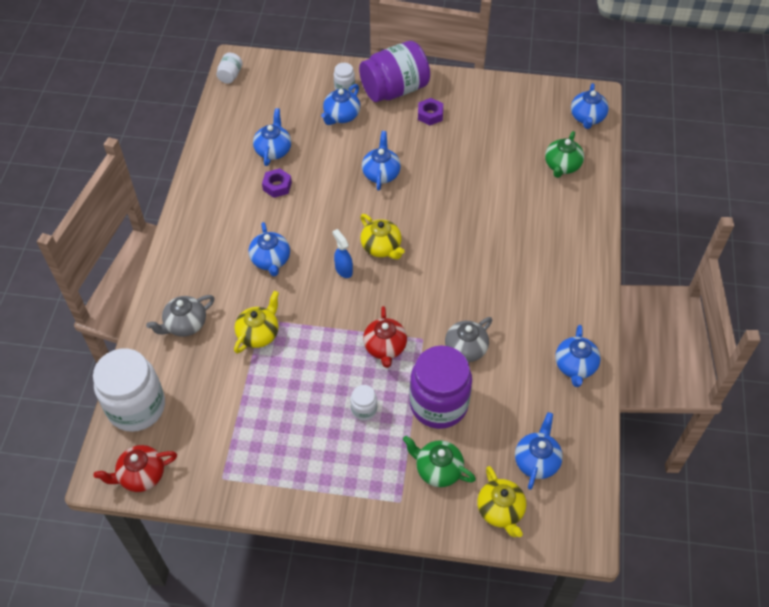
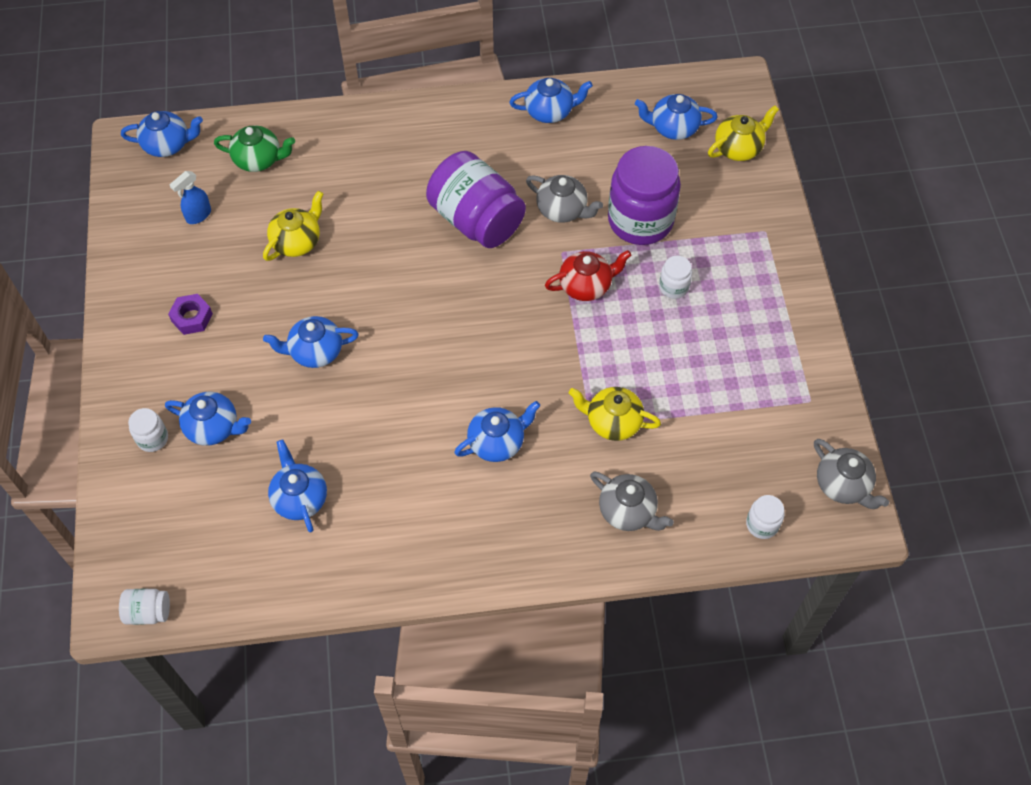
camera: 105 degrees left, 5 degrees up
(136, 407) = (762, 524): white jar -> white jar, size x0.44
(141, 475) = (843, 485): red teapot -> grey teapot
(273, 150) = (300, 498): blue teapot -> blue teapot turned 75 degrees clockwise
(277, 186) = (367, 473): purple nut -> none
(343, 269) = (487, 355): blue spray bottle -> blue spray bottle (198, 215)
(381, 247) = (440, 322): yellow teapot -> yellow teapot (297, 241)
(394, 90) = (147, 372): purple jar -> purple jar (476, 220)
(438, 469) = (716, 206): green teapot -> none

